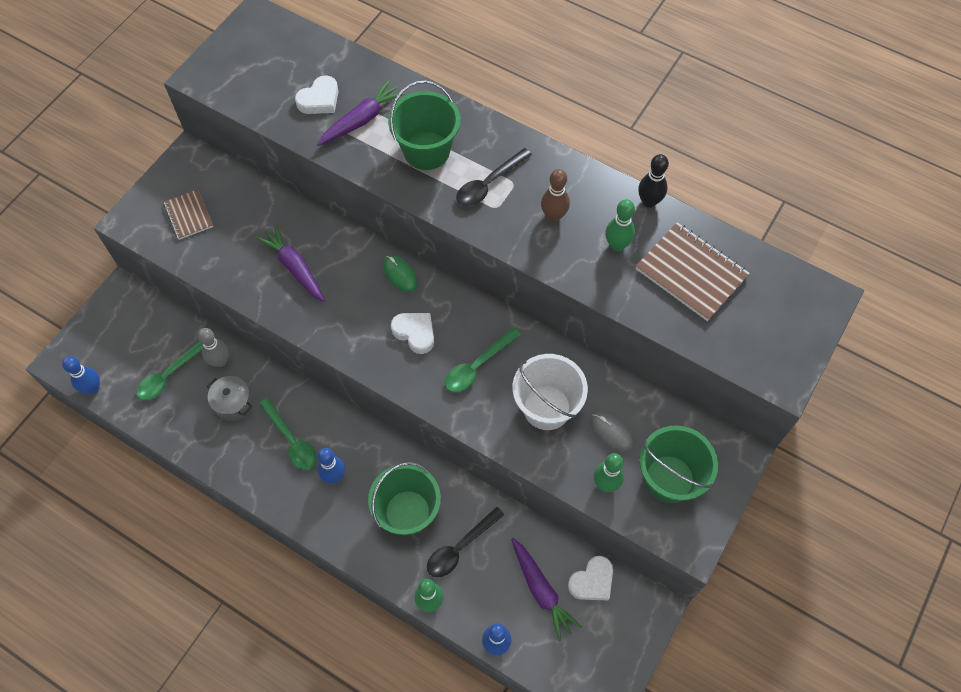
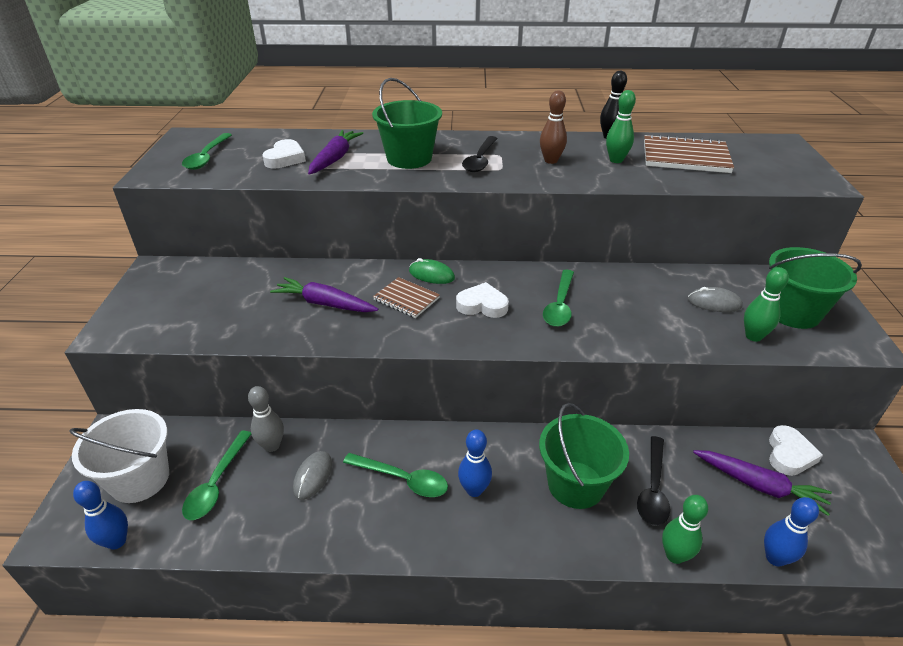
camera: 30 degrees left, 25 degrees down
(188, 215) = (180, 306): brown notebook -> brown notebook (406, 299)
(234, 404) = (313, 476): grey pot -> grey mouse
(256, 66) = (207, 157): none -> green spoon
(546, 407) = (646, 308): white bucket -> white bucket (140, 479)

